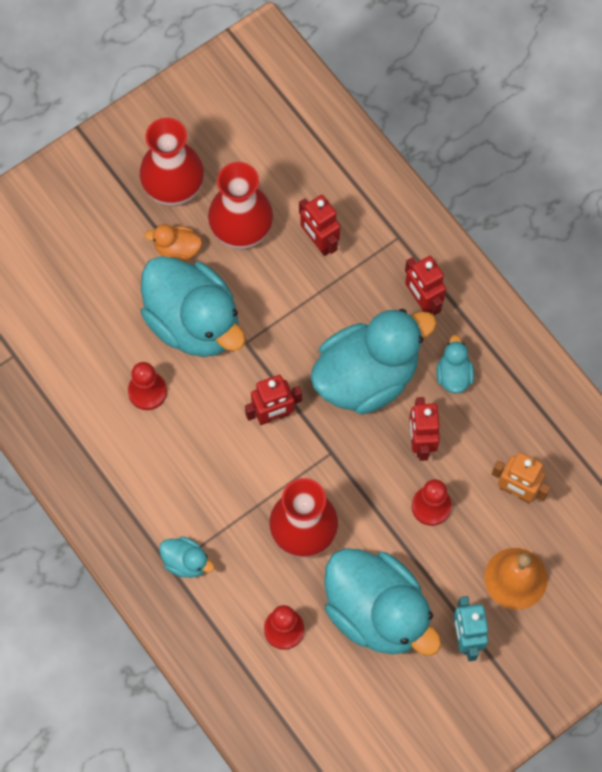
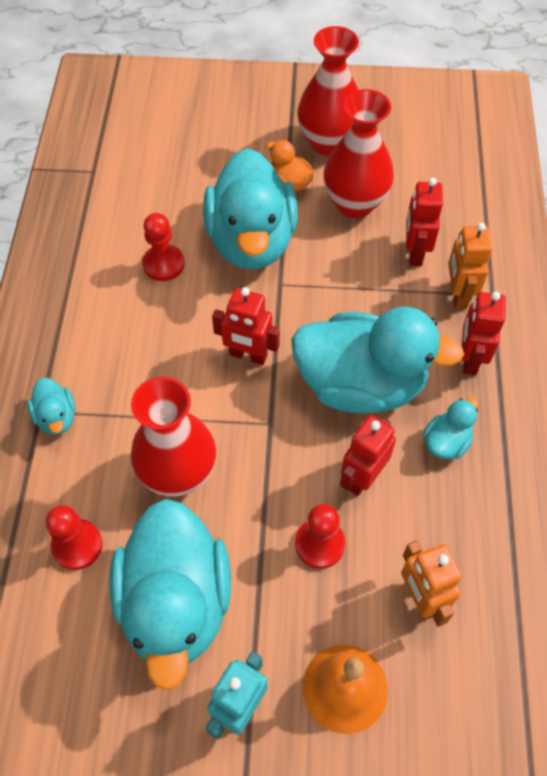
camera: 40 degrees right, 10 degrees down
(376, 255) = (458, 295): none -> orange robot

